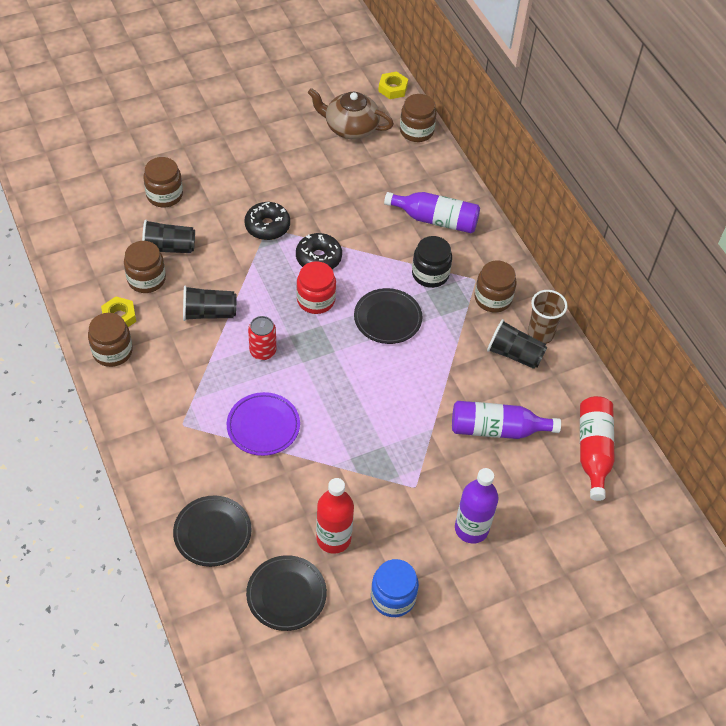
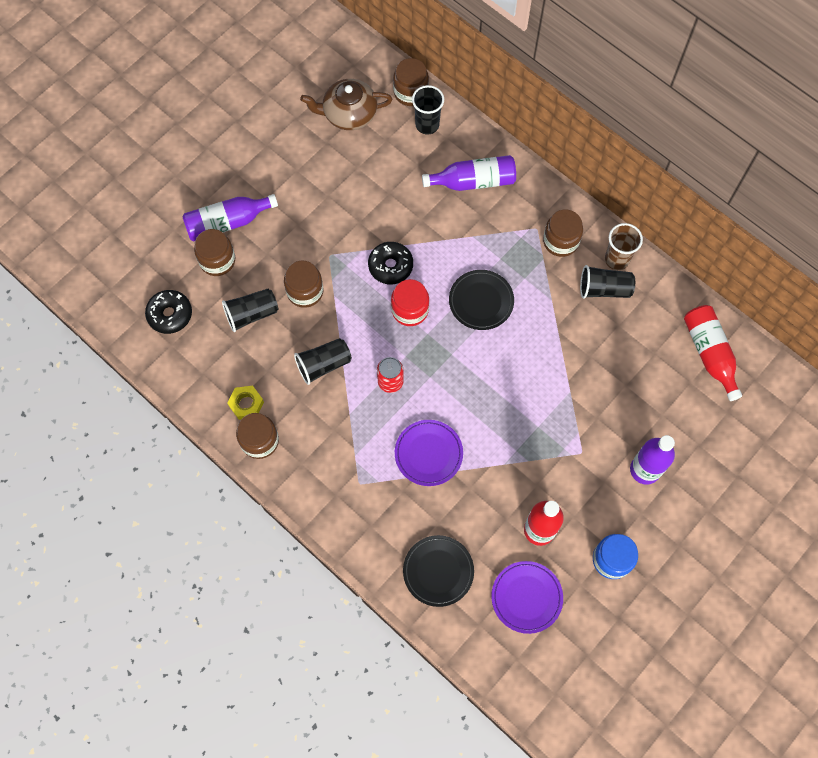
camera: 20 degrees left, 15 degrees up
(146, 279) = (249, 355): brown jar -> brown jar (305, 291)
(267, 226) = (328, 253): black donut -> black donut (170, 314)
(286, 595) = (526, 597): black plate -> purple plate
(392, 88) = (366, 54): yellow nut -> none
(417, 161) = (427, 125): none -> black cup
(430, 274) = (495, 240): black jar -> none
(497, 429) = (623, 368): purple bottle -> purple bottle (227, 222)

